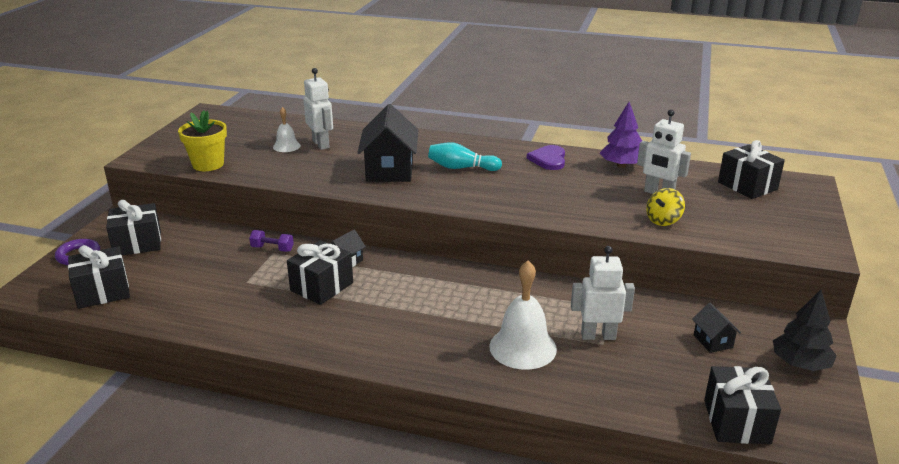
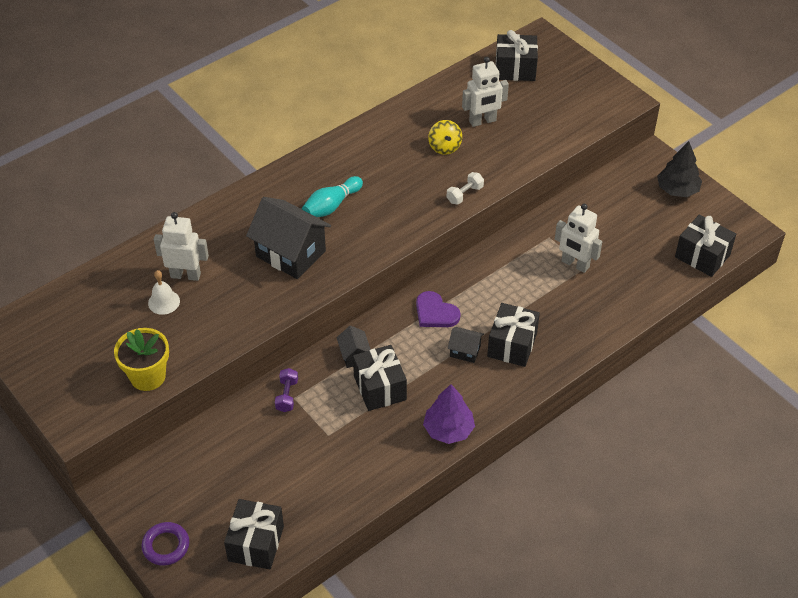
camera: 55 degrees left, 20 degrees up
(137, 243) = (184, 492): black gift -> black gift (512, 345)
(272, 249) = (287, 396): purple dumbbell -> purple dumbbell turned 45 degrees counterclockwise
(523, 347) = (556, 311): white bell -> none
(548, 159) = (369, 145): purple heart -> purple heart (435, 312)
(560, 215) = (464, 194): none -> white dumbbell
(598, 336) = (575, 264): white robot -> white robot turned 90 degrees counterclockwise
(621, 165) = (420, 111): purple tree -> purple tree (448, 430)
(663, 220) = (522, 145): yellow spinning top -> yellow spinning top (444, 147)
(713, 341) = (626, 212): black house -> black house (465, 351)

